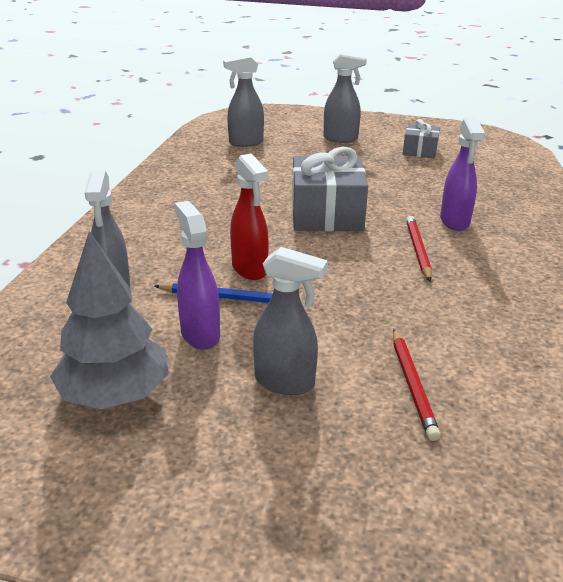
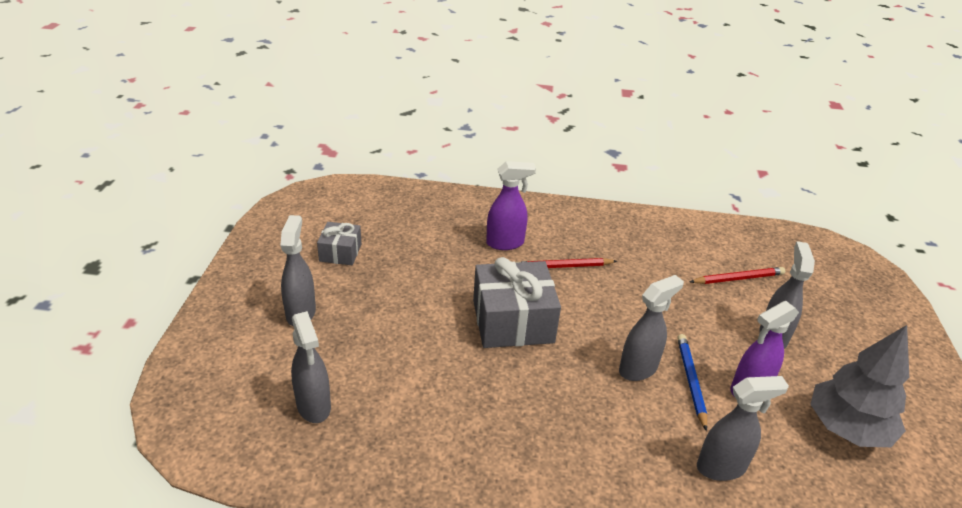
camera: 100 degrees left, 5 degrees up
(250, 269) = (638, 369): red spray bottle -> grey spray bottle

